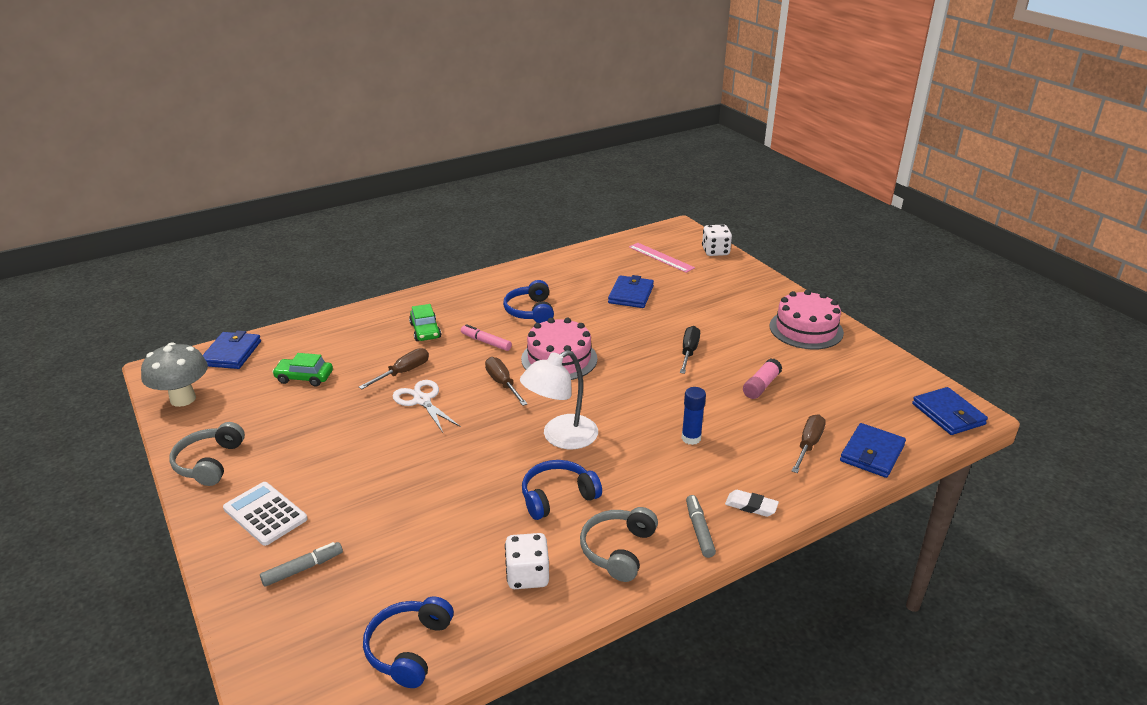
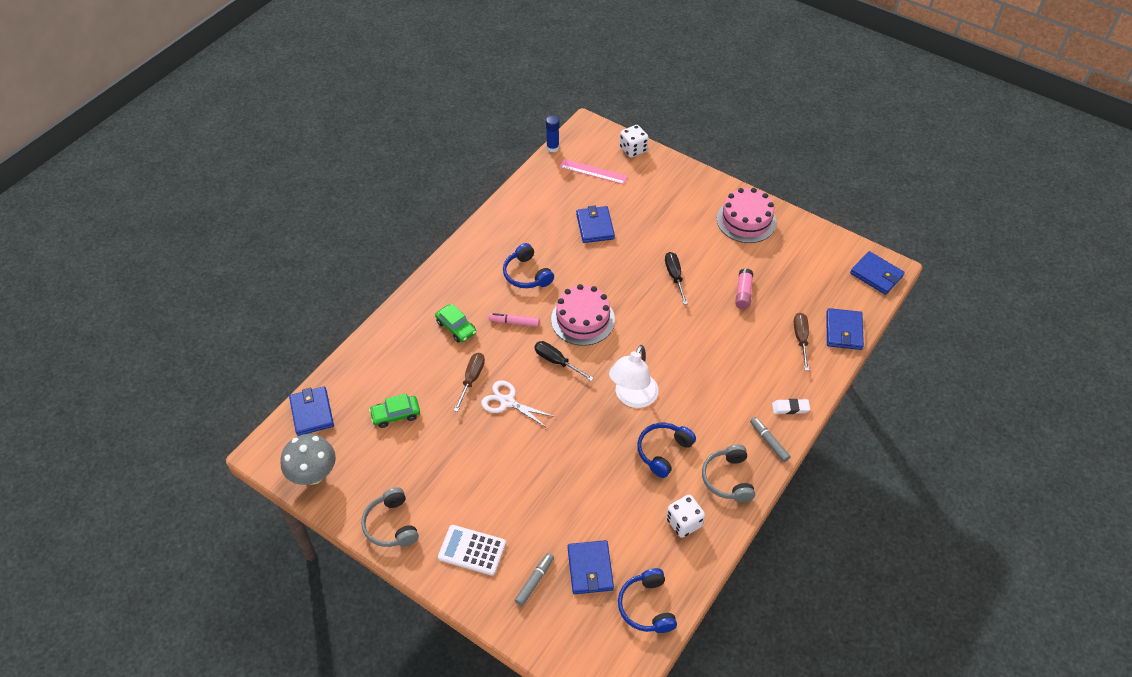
camera: 25 degrees left, 20 degrees up
(376, 580) = (590, 569): none -> blue wallet
(502, 383) = (556, 361): brown screwdriver -> black screwdriver
(691, 438) = (721, 363): blue glue stick -> blue glue stick (552, 148)

